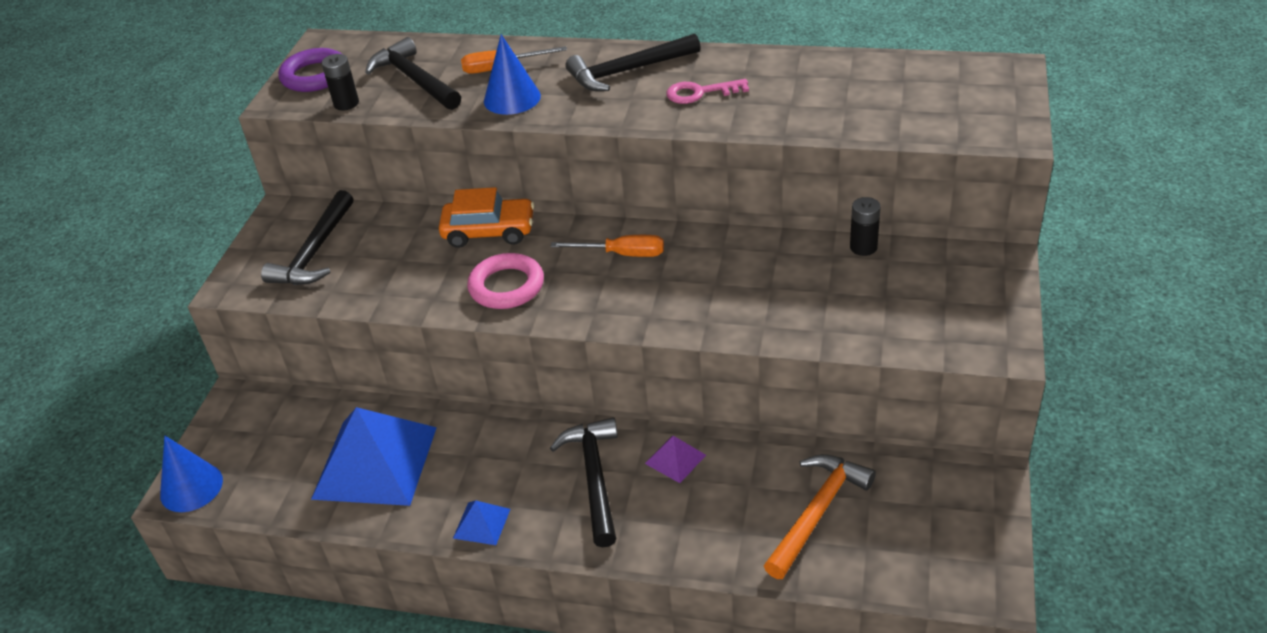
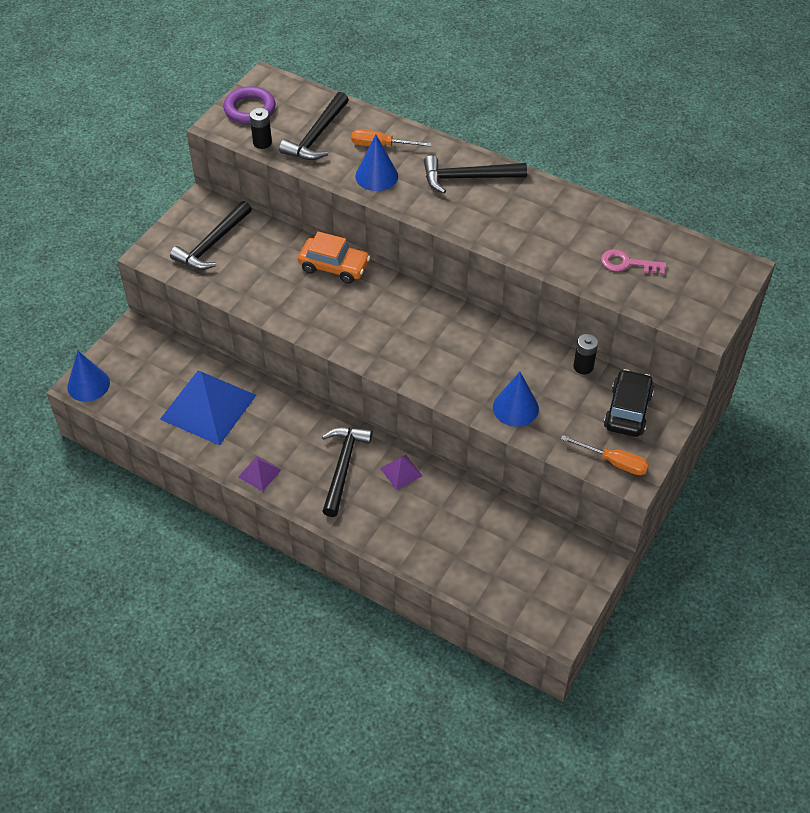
camera: 15 degrees right, 10 degrees up
(414, 79) = (316, 136): black hammer -> black hammer turned 135 degrees counterclockwise
(482, 523) = (259, 473): blue pyramid -> purple pyramid
(506, 286) = (328, 315): pink ring -> none
(622, 254) = (416, 316): orange screwdriver -> orange screwdriver (614, 462)
(700, 93) = (509, 215): pink key -> pink key (627, 263)
(806, 317) = (515, 408): none -> blue cone
(817, 512) = (474, 541): orange hammer -> none
(947, 277) = (627, 410): none -> black car

